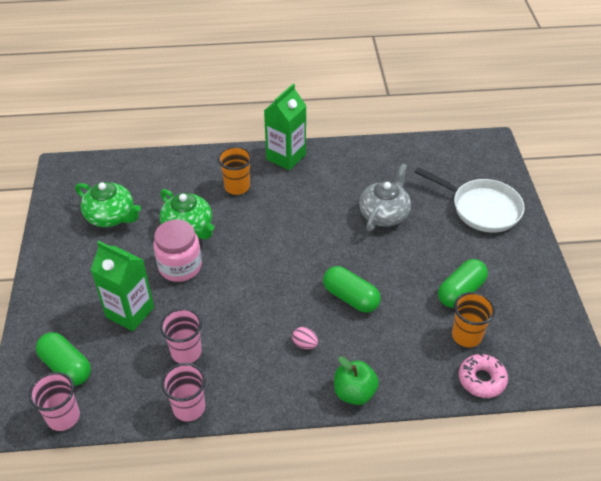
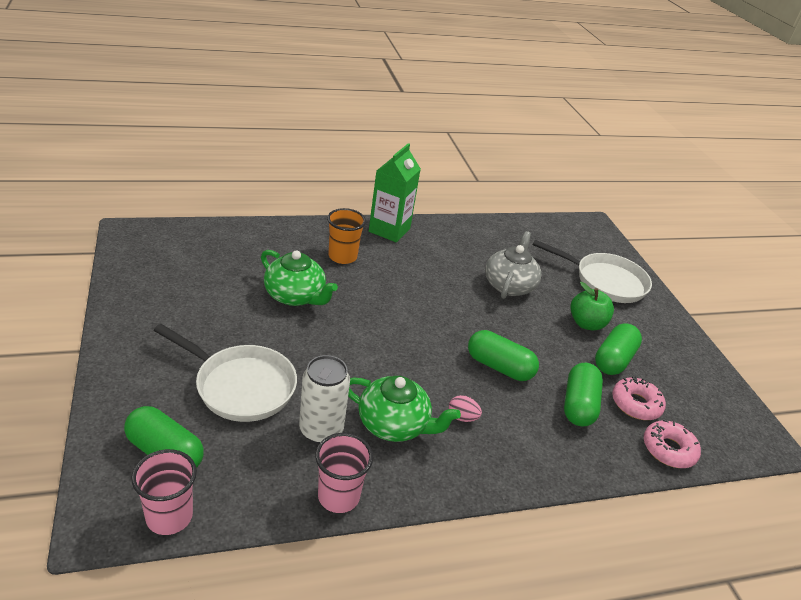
camera: 15 degrees left, 10 degrees down
(111, 216) = (199, 283): green teapot -> green teapot (394, 424)
(130, 312) = (240, 386): green carton -> white pan
(180, 266) = (294, 336): pink jar -> none
(186, 352) = (321, 430): pink cup -> white can
(354, 392) = (535, 469): green apple -> green apple (586, 323)
(412, 335) = (578, 405): none -> green capsule
(466, 336) = (636, 404): orange cup -> pink donut

